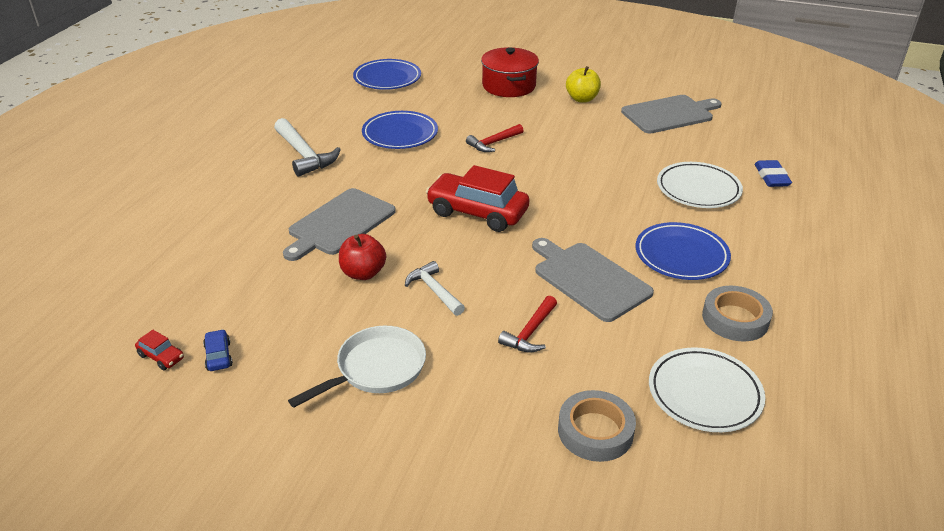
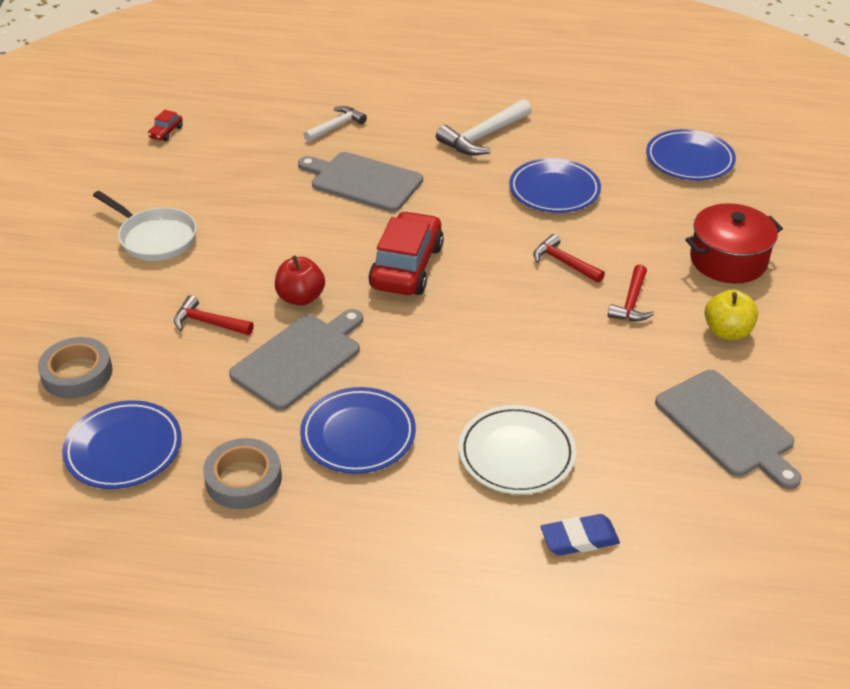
camera: 80 degrees right, 5 degrees up
(218, 356) = (168, 157): blue car -> none
(363, 273) = (286, 209): red apple -> red apple (301, 298)
(434, 290) = (265, 255): white hammer -> white hammer (336, 126)
(546, 125) = (631, 302): none -> red hammer
(704, 394) = (124, 449): white plate -> blue plate

